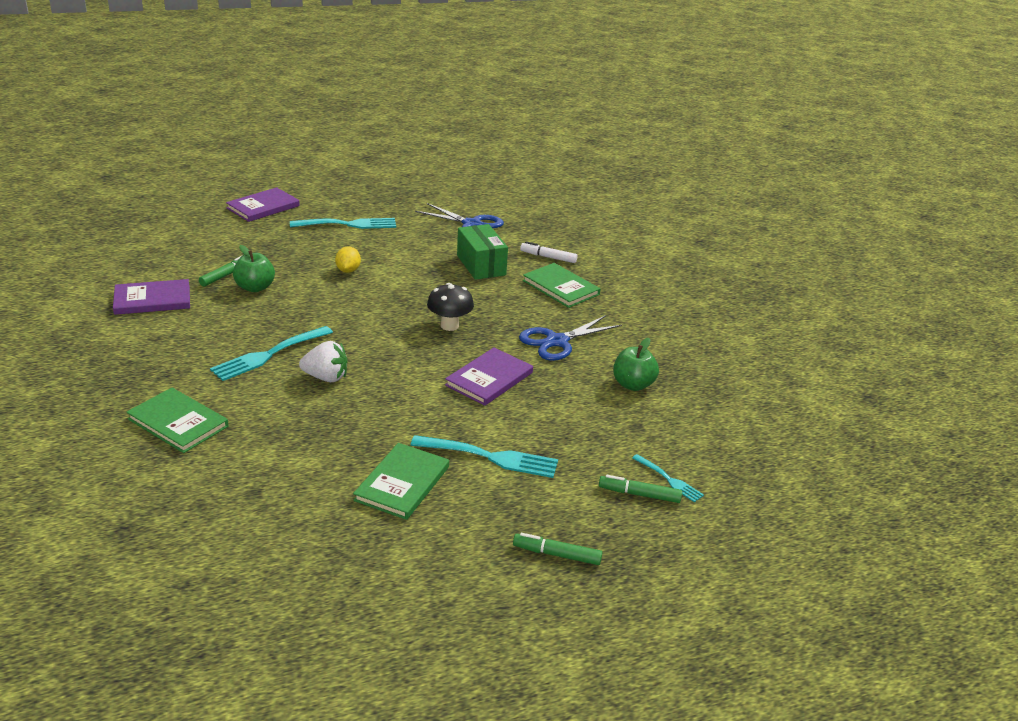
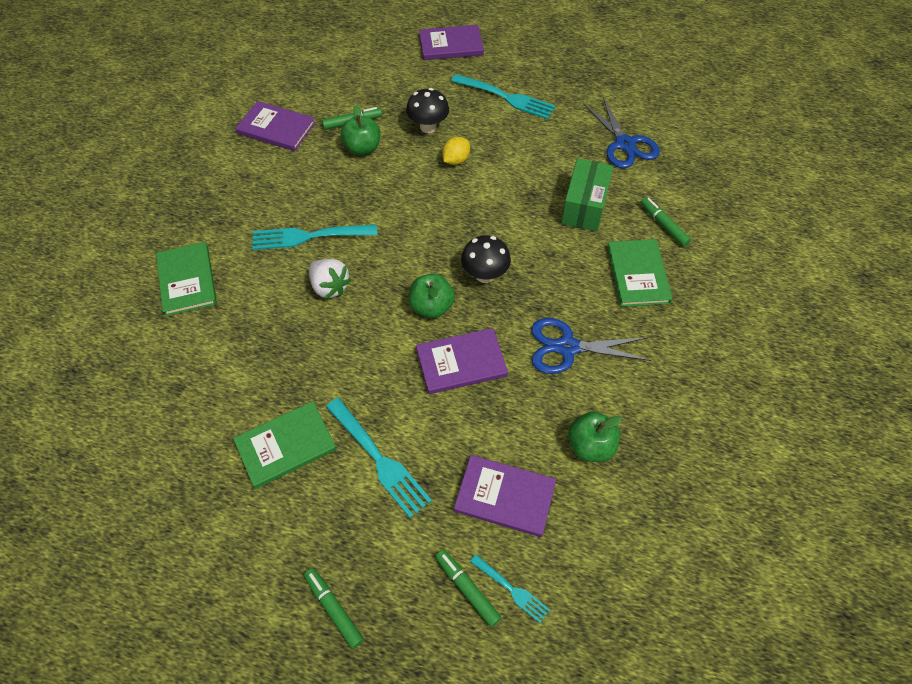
camera: 40 degrees right, 25 degrees up
(300, 259) = (428, 127): none -> black mushroom
(428, 358) = (431, 307): none -> green apple
(548, 257) = (663, 225): white marker -> green marker
(607, 435) = (505, 497): none -> purple book
(669, 480) = (511, 590): turquoise fork -> turquoise fork turned 45 degrees counterclockwise

